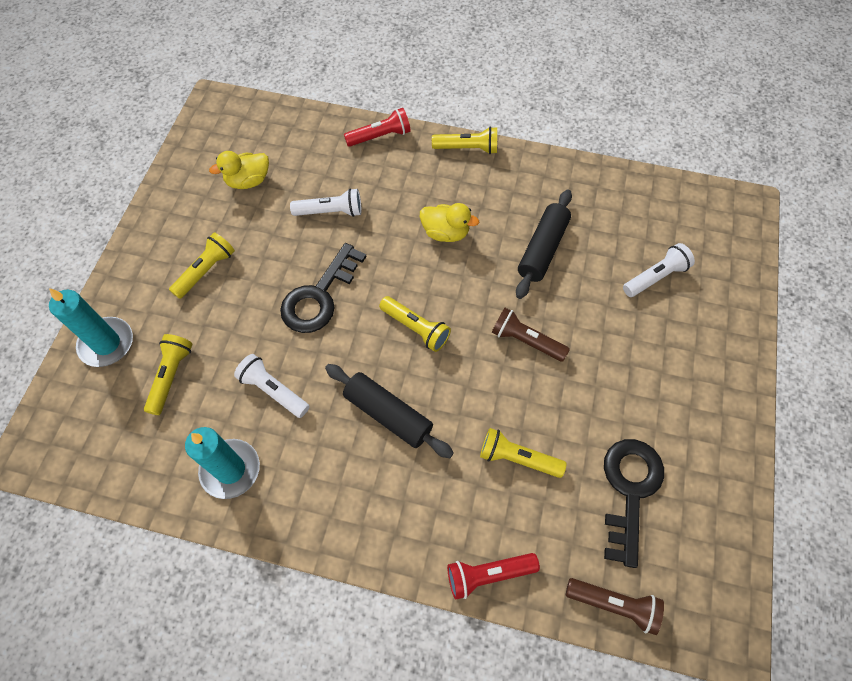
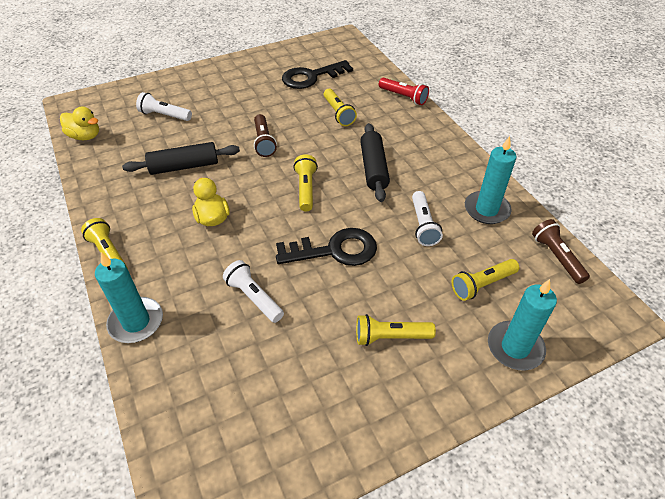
camera: 130 degrees left, 15 degrees down
(248, 181) = (275, 386): yellow duck -> yellow duck (85, 136)
(380, 136) = (136, 322): red flashlight -> turquoise candle
(613, 604) = (368, 63): brown flashlight -> brown flashlight (556, 257)

